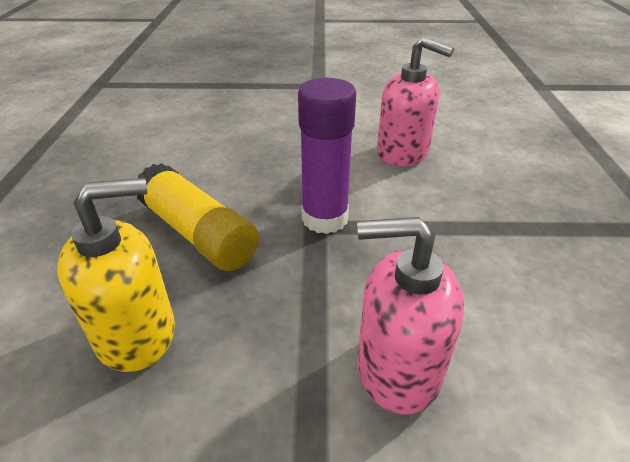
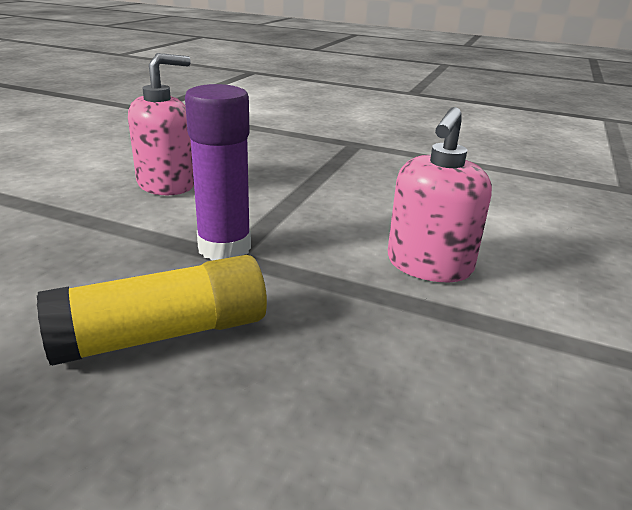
camera: 70 degrees left, 10 degrees down
(136, 333) = (311, 412): yellow soap dispenser -> none

